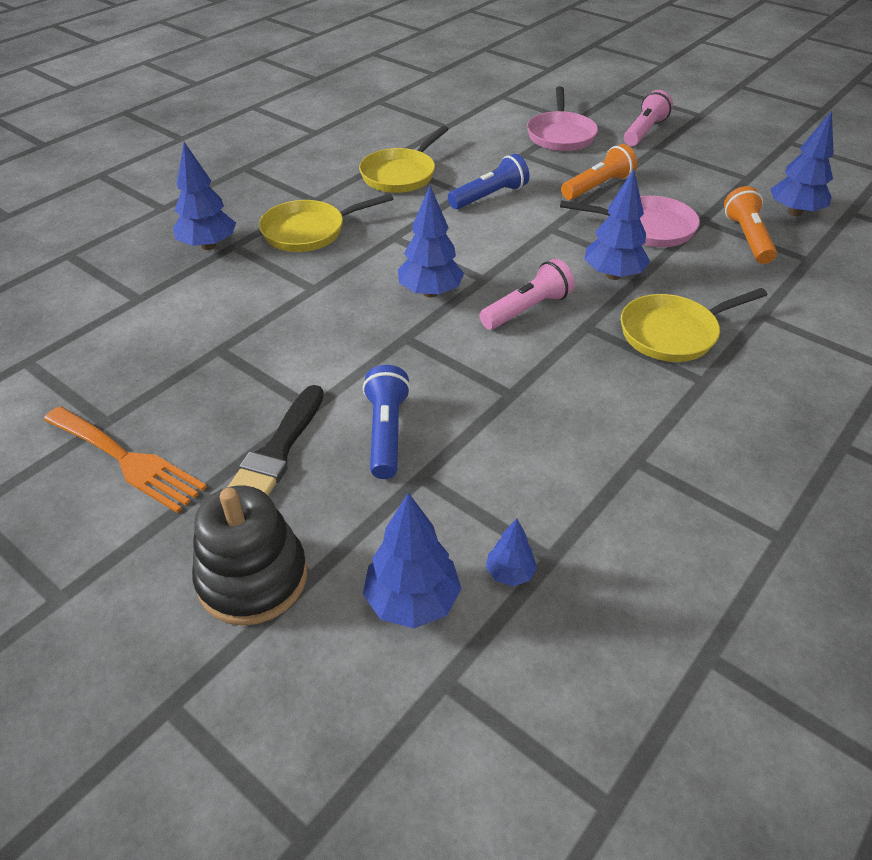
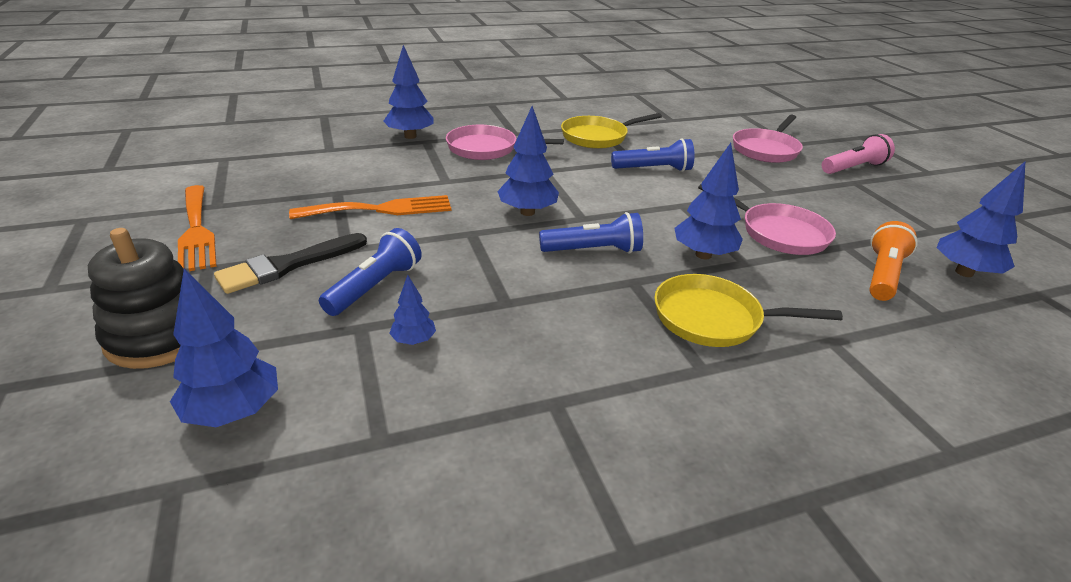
camera: 30 degrees right, 10 degrees down
(289, 349) = (381, 209): none -> orange fork
(309, 231) = (487, 149): yellow pan -> pink pan
(510, 573) = (332, 434): blue tree -> blue tree (414, 341)
(527, 309) = (593, 250): pink flashlight -> blue flashlight
(597, 186) = (761, 191): orange flashlight -> none

